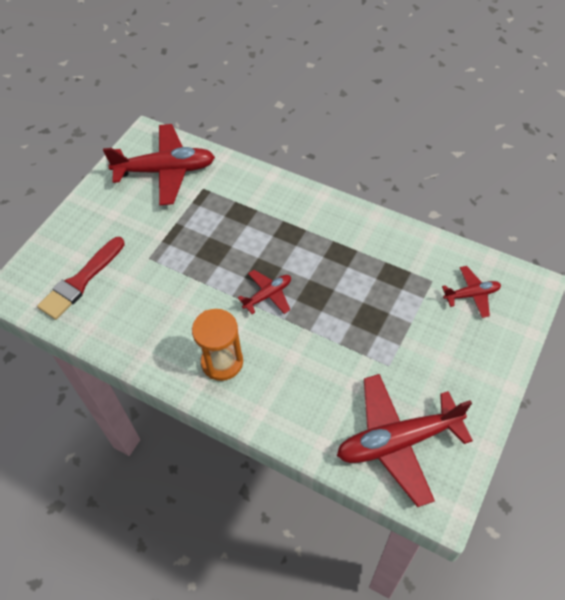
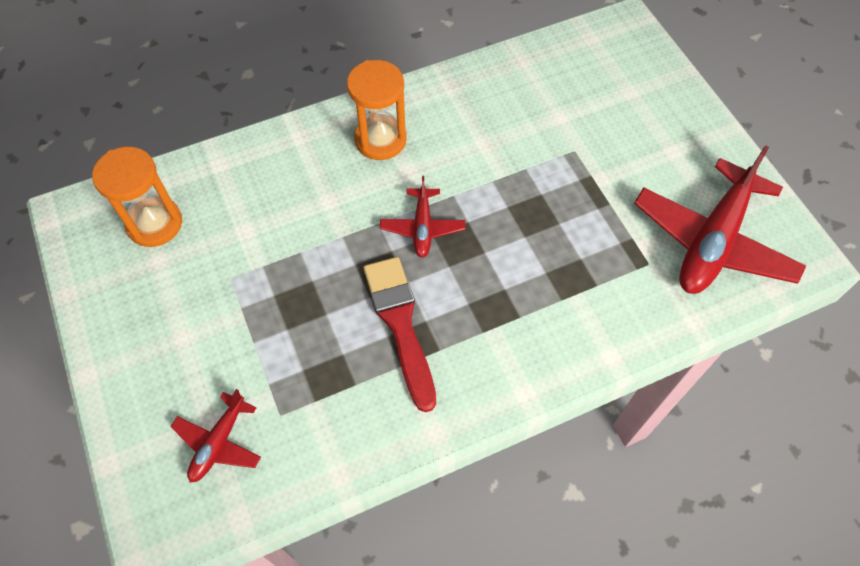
camera: 125 degrees right, 5 degrees up
(81, 281) = (590, 80): red brush -> red brush (400, 324)
(398, 441) = (155, 224): red plane -> orange hourglass

